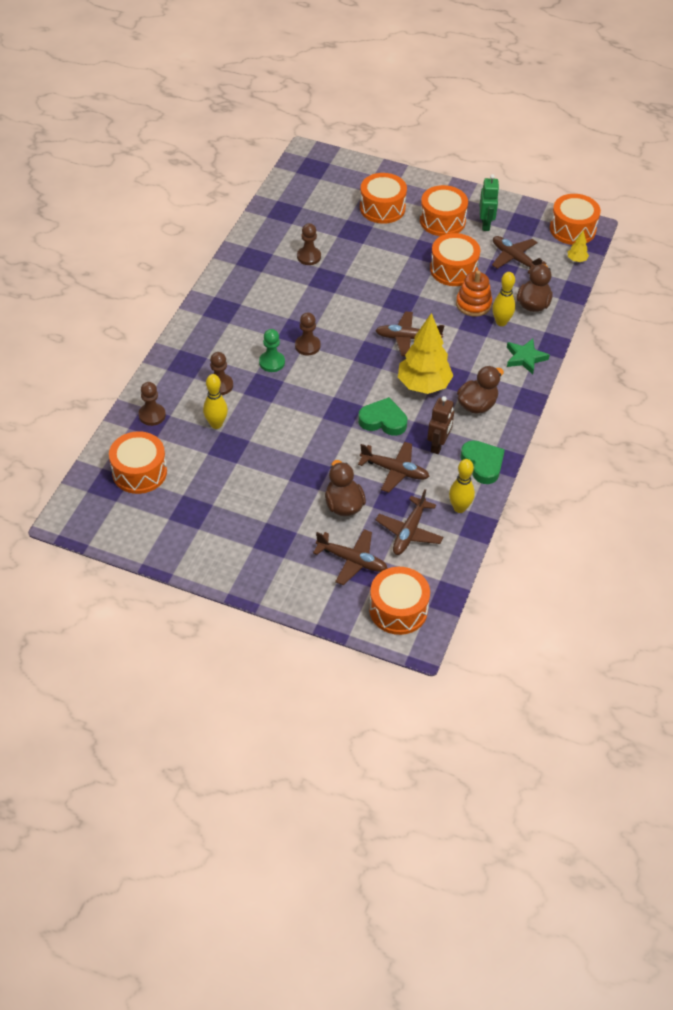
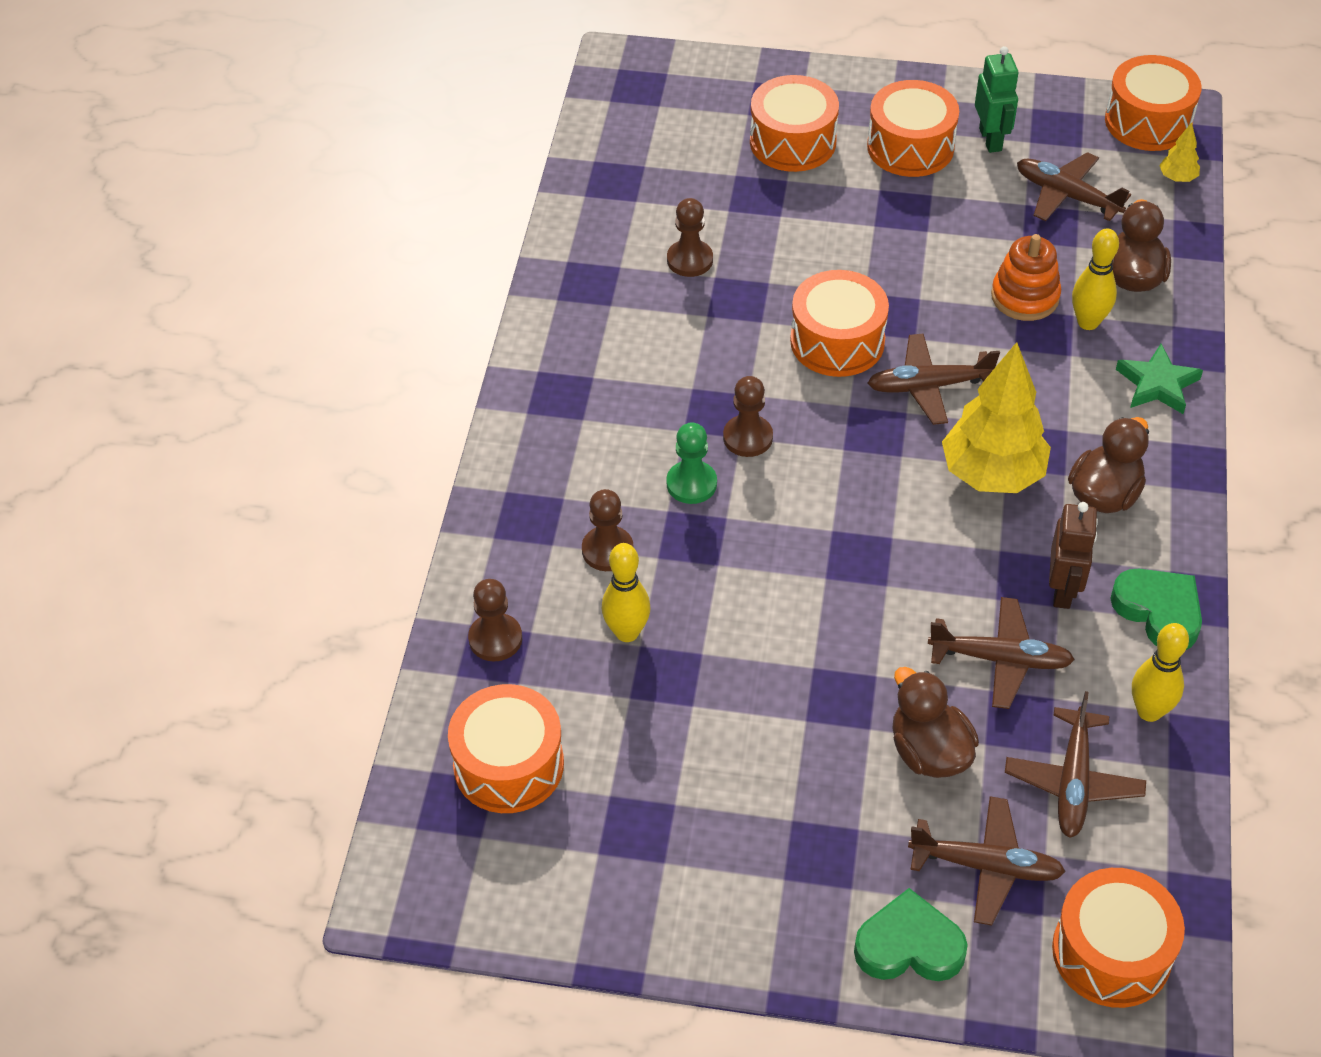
camera: 10 degrees left, 0 degrees up
(383, 420) = (942, 560): green heart -> green heart (909, 945)
(453, 270) = (964, 237): orange drum -> orange drum (837, 341)

